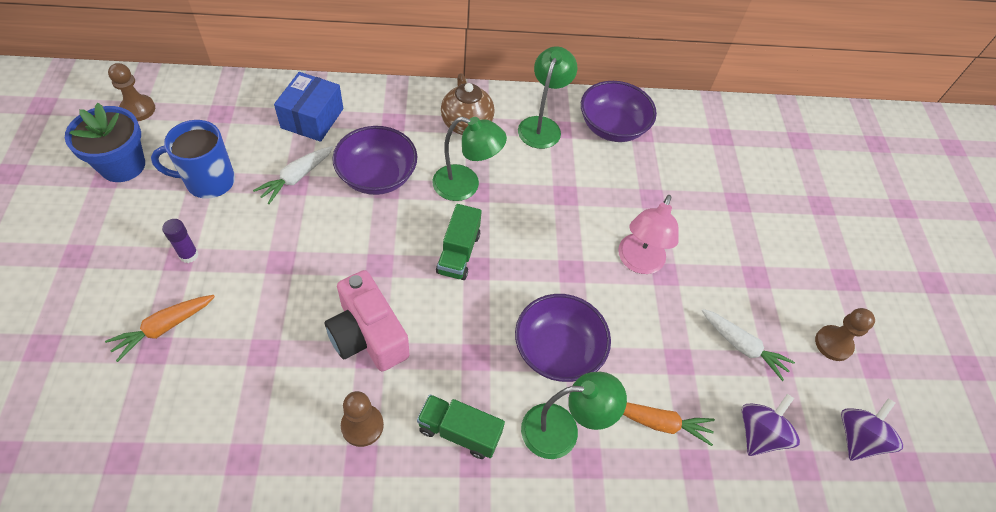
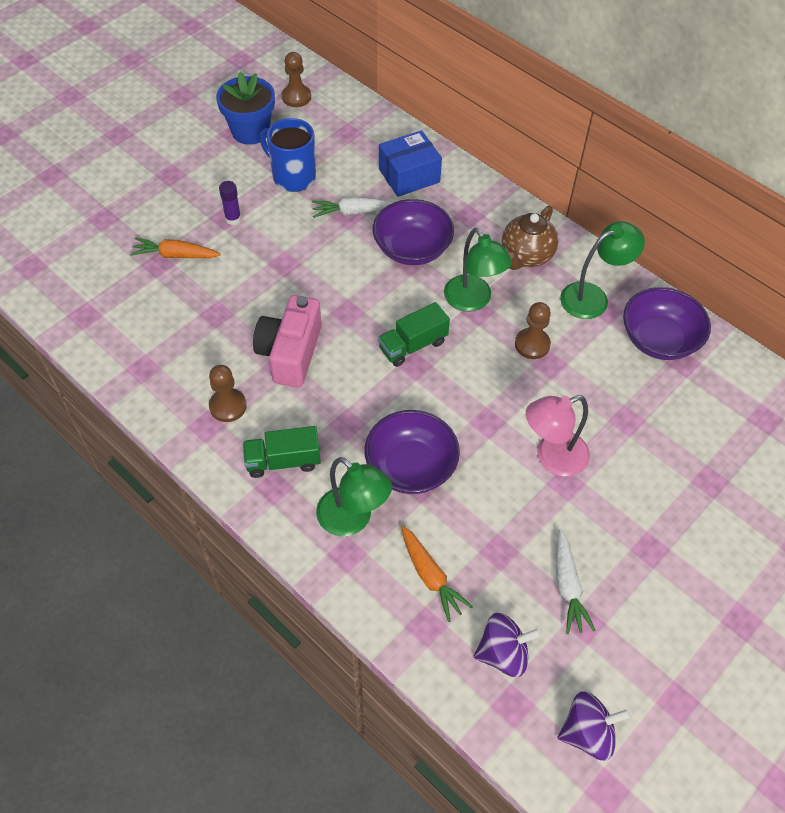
camera: 50 degrees right, 0 degrees up
(459, 432) = (283, 461): green truck -> green truck turned 75 degrees counterclockwise
(833, 344) = (658, 654): brown pawn -> brown pawn (532, 344)

